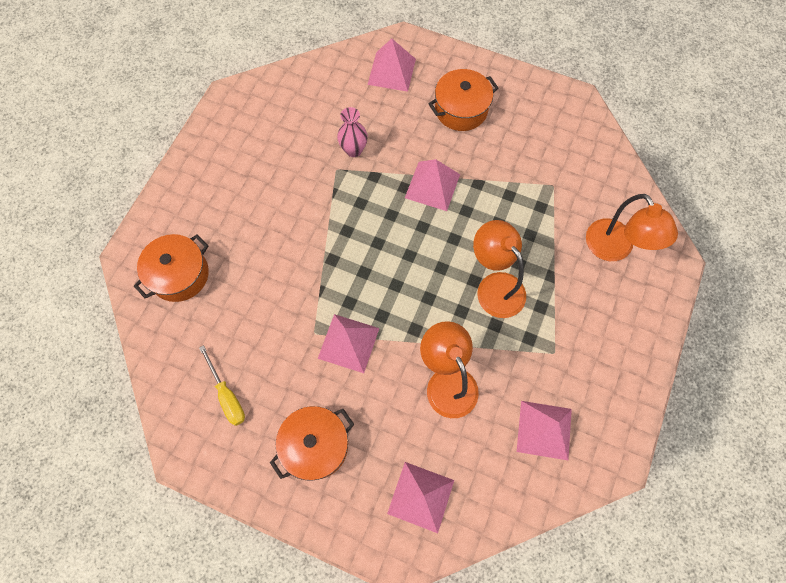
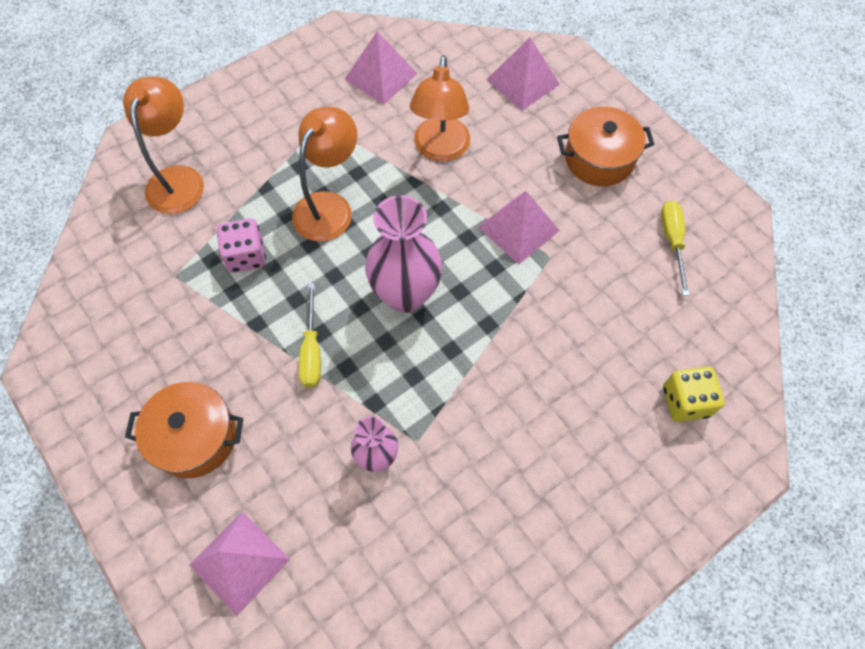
camera: 150 degrees left, 5 degrees down
(180, 275) = (685, 401): orange pot -> yellow dice
(398, 250) = (405, 295): none -> pink vase
(432, 186) = (312, 350): pink pyramid -> yellow screwdriver
(495, 286) = (329, 206): orange lamp -> orange lamp turned 150 degrees counterclockwise
(520, 221) = (246, 256): none -> pink dice

